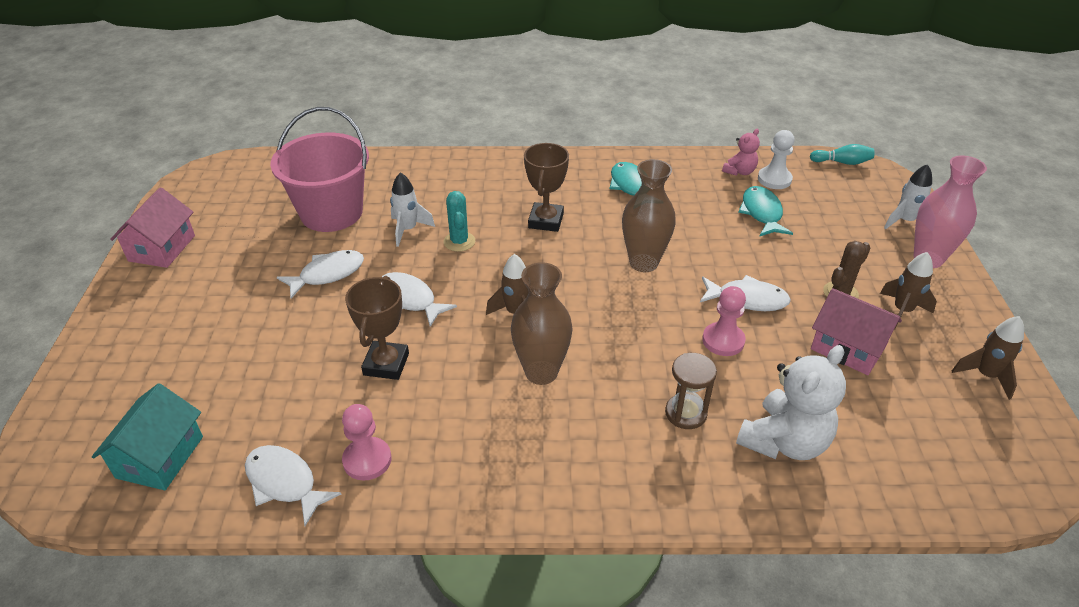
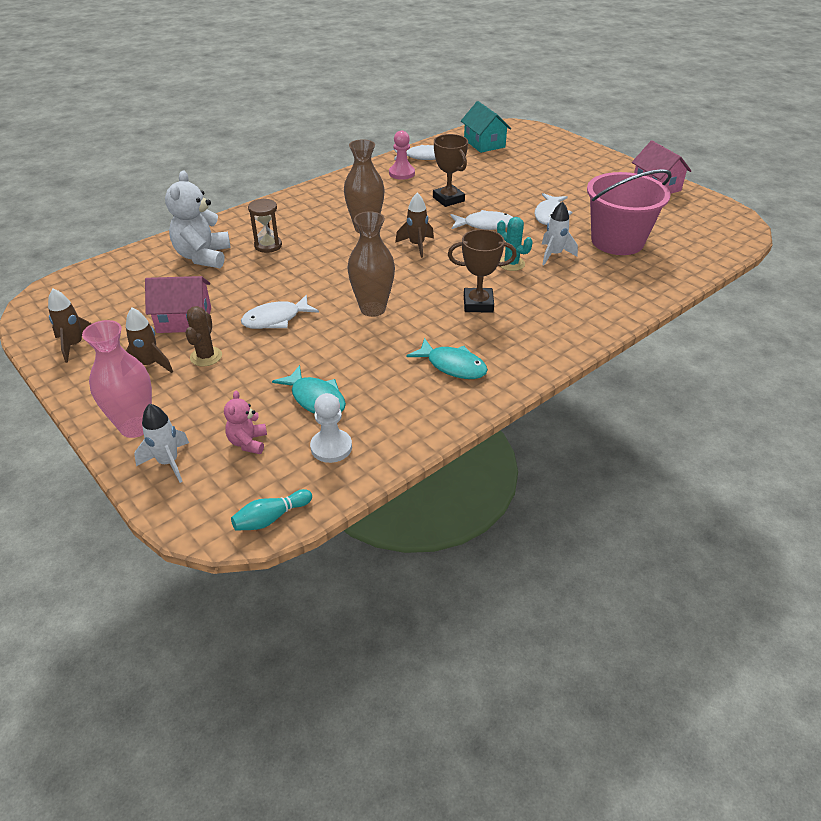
camera: 140 degrees right, 0 degrees up
(546, 221) = (478, 304): brown trophy -> brown trophy turned 60 degrees counterclockwise
(723, 340) = (274, 287): pink pawn -> none
(739, 171) = (373, 438): pink teddy bear -> pink teddy bear (248, 442)

